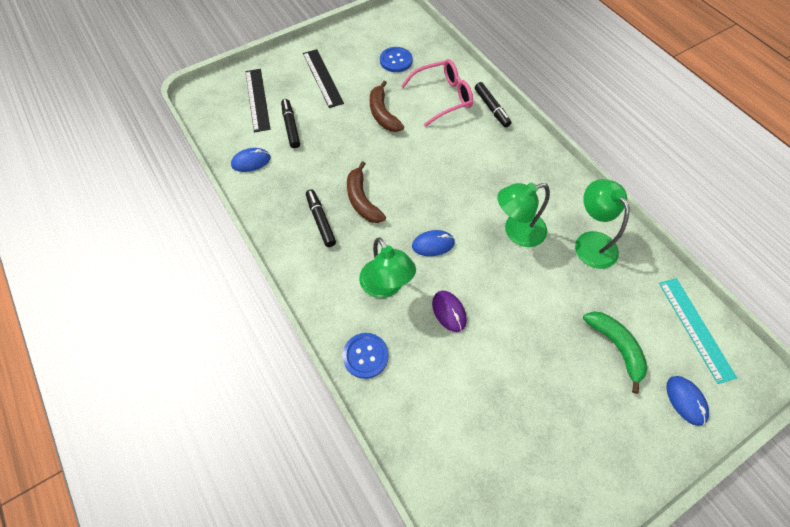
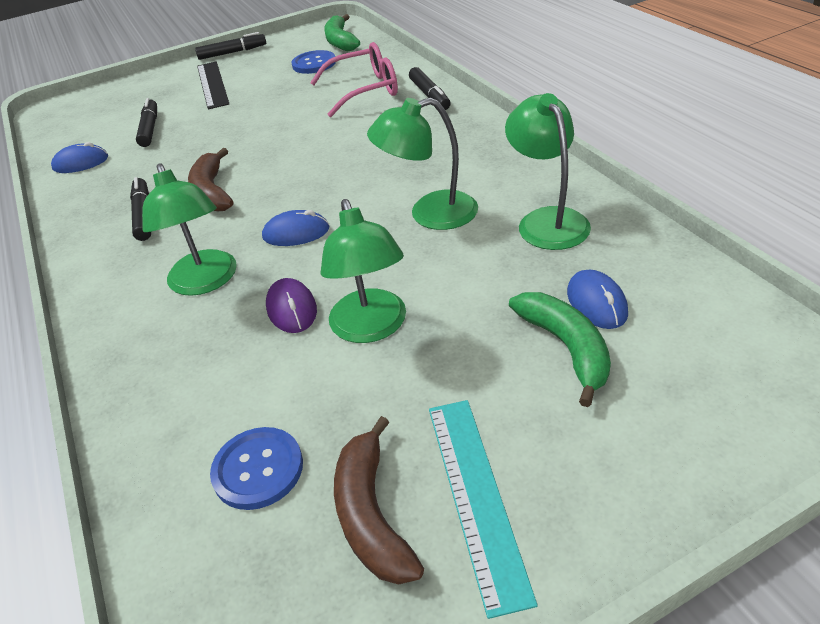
camera: 10 degrees right, 20 degrees down
(257, 99) = (120, 108): black ruler -> none
(326, 38) = (232, 52): none -> black marker
(365, 356) = (136, 366): blue button -> blue button (258, 469)
(383, 114) = (277, 110): brown banana -> brown banana (371, 514)
(409, 34) = (340, 41): none -> green banana
(502, 329) = (371, 328): none -> green lamp
(685, 400) = (691, 423): blue mouse -> blue mouse (597, 303)
(695, 328) = (718, 320): turquoise ruler -> turquoise ruler (476, 496)

